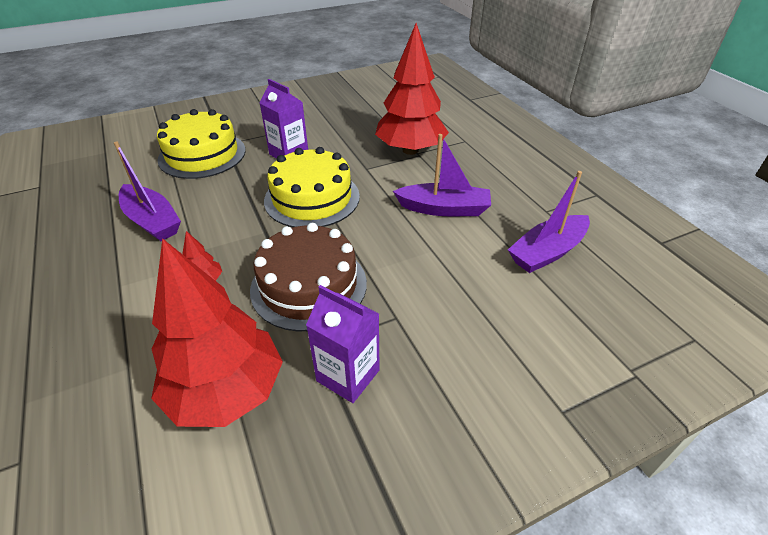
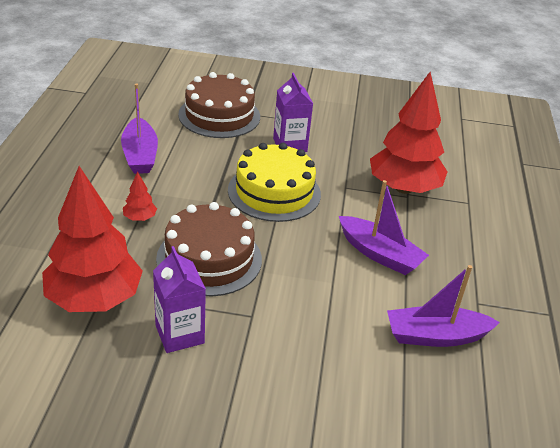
camera: 30 degrees right, 5 degrees down
(202, 154) = (219, 115): yellow cake -> brown cake

